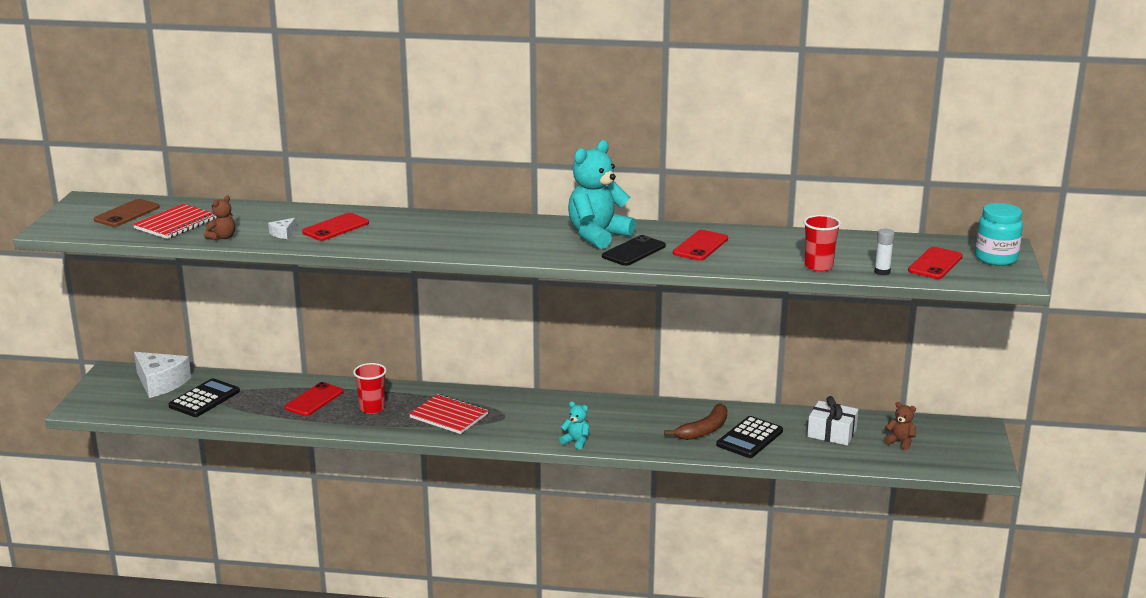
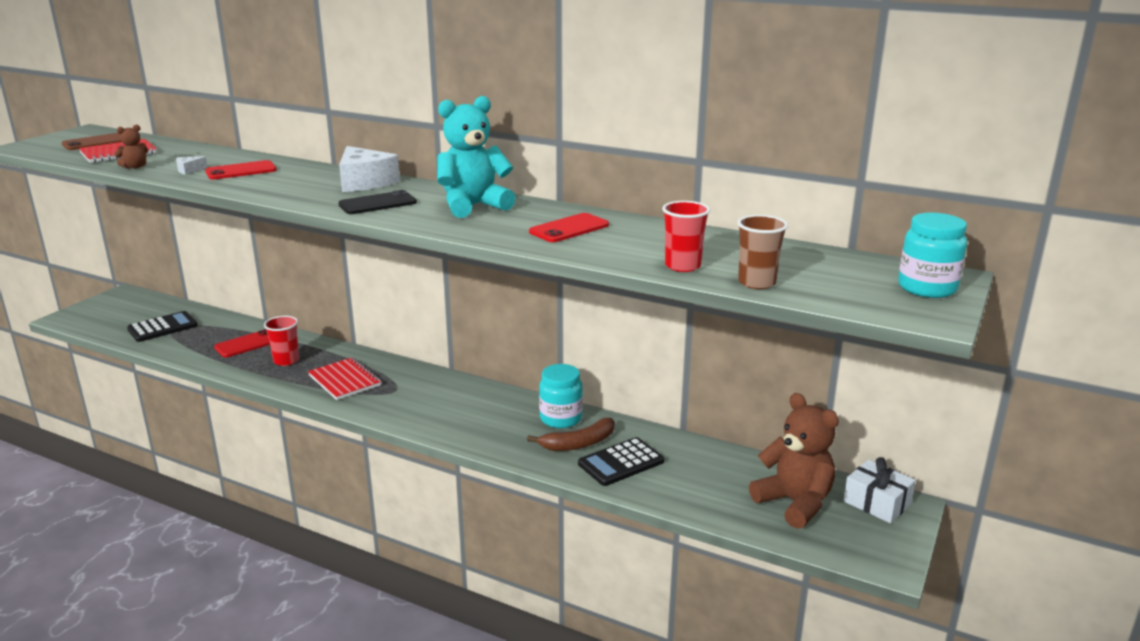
camera: 20 degrees right, 0 degrees up
(160, 383) = (146, 308): white cheese -> white cheese (364, 182)
(576, 441) = (437, 430): turquoise teddy bear -> none
(633, 251) = (490, 224): black phone -> black phone (377, 203)
(672, 413) = (561, 419): none -> turquoise jar
(831, 433) = (719, 475): white gift -> white gift (877, 503)
(882, 272) = (757, 283): white glue stick -> brown cup
(900, 442) = (794, 503): brown teddy bear -> brown teddy bear, size x2.18
(935, 264) = (837, 283): red phone -> none

